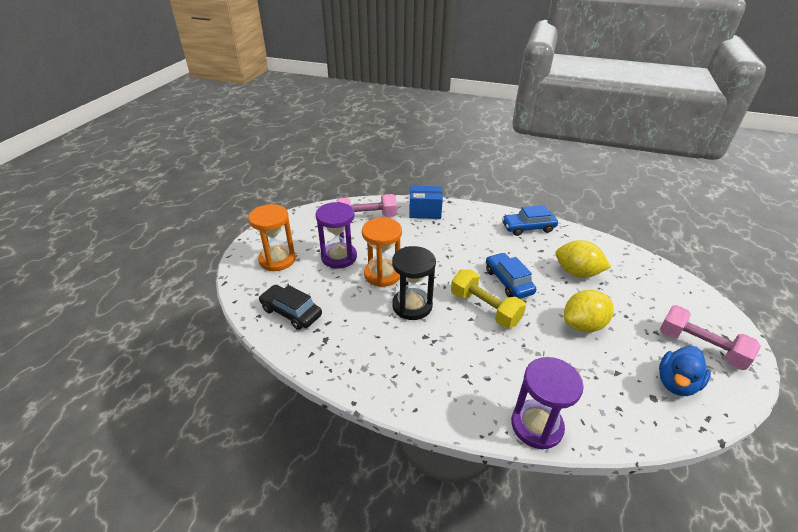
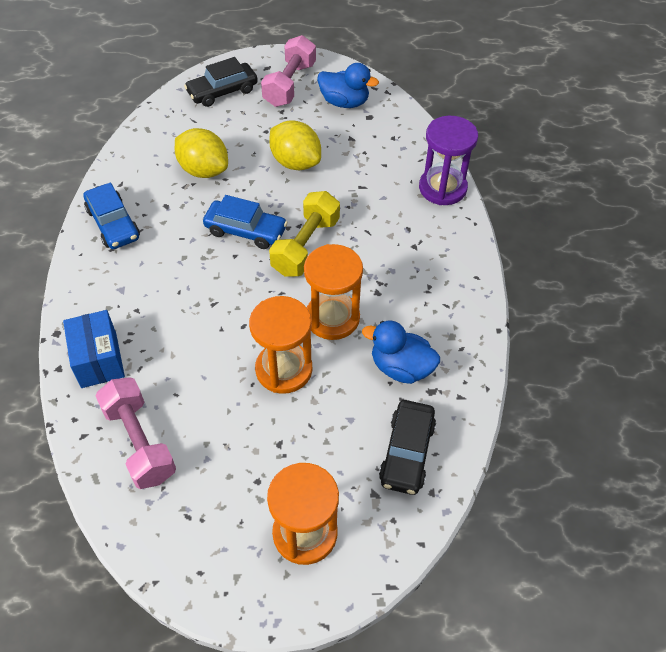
camera: 110 degrees left, 15 degrees up
(339, 257) = (265, 442): purple hourglass -> none
(353, 329) = (401, 367): none -> blue duck
(412, 306) = (332, 318): black hourglass -> orange hourglass
(508, 281) = (245, 231): blue car -> blue car turned 120 degrees counterclockwise
(577, 273) = (204, 170): yellow lemon -> yellow lemon turned 60 degrees counterclockwise
(680, 300) = (222, 91): none -> black car

